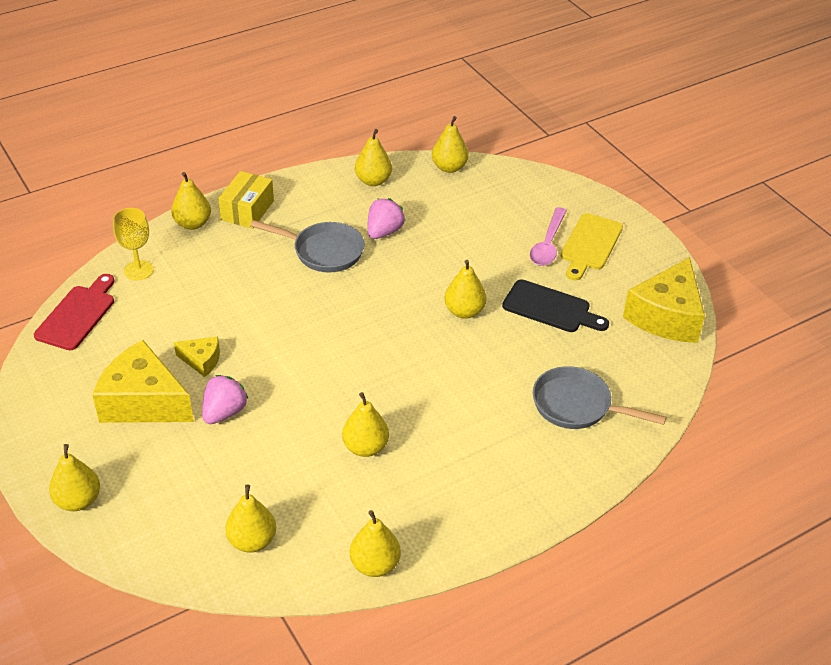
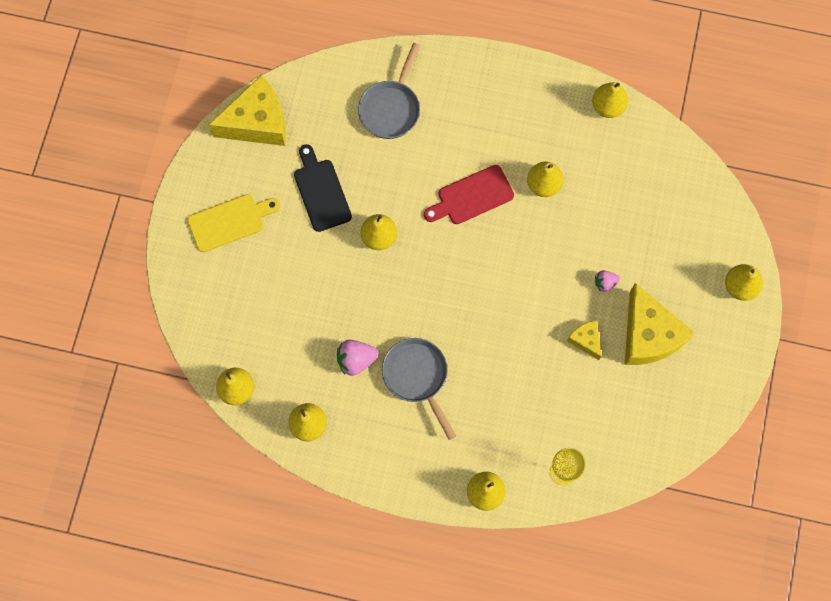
camera: 135 degrees left, 30 degrees up
(77, 315) = (637, 458): red cutting board -> red cutting board (472, 196)
(224, 412) = (605, 283): pink strawberry -> pink strawberry, size x0.61
(247, 210) = (432, 473): yellow box -> none
(252, 541) = (661, 176): yellow pear -> none
(548, 244) = (257, 247): pink spoon -> none
(577, 405) = (391, 108): grey pan -> grey pan turned 45 degrees clockwise

